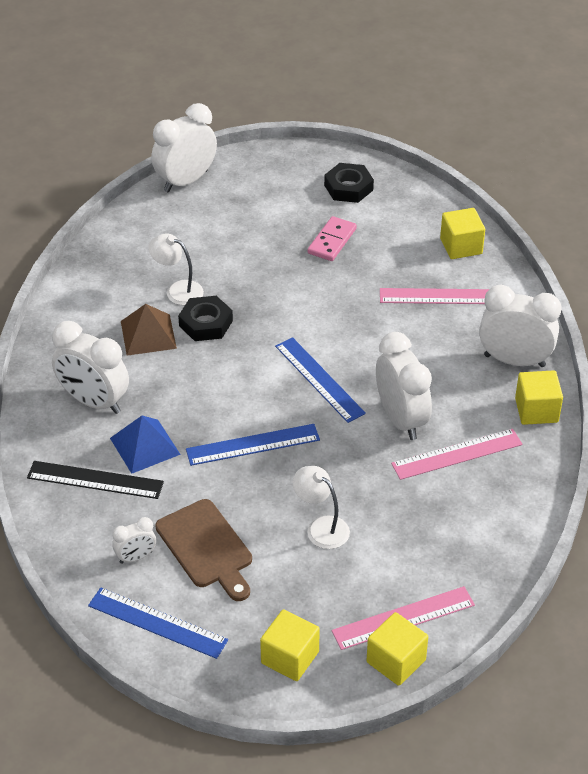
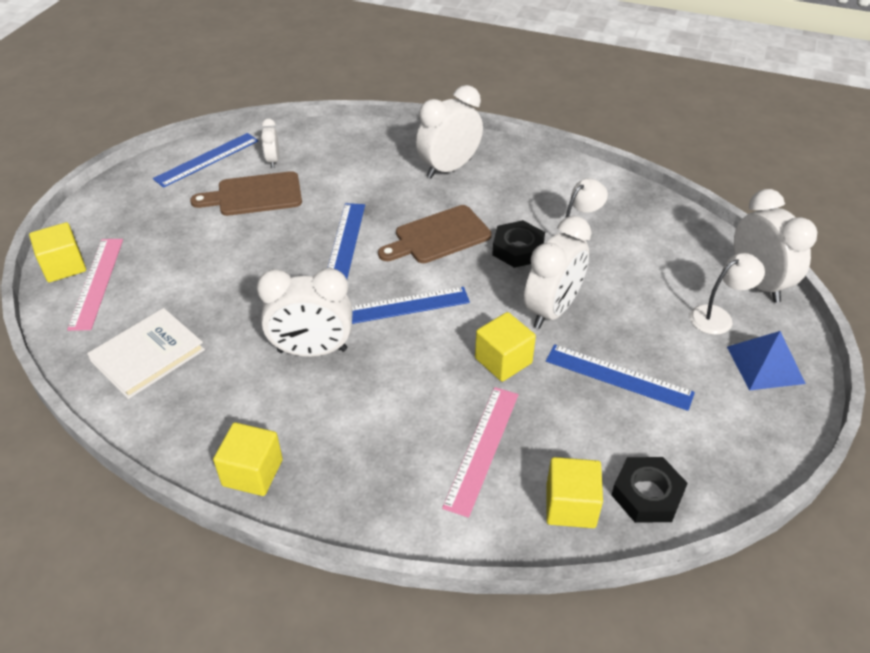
camera: 110 degrees right, 0 degrees up
(95, 480) = (363, 155): black ruler -> none
(144, 446) = (382, 185): blue pyramid -> blue pyramid (765, 364)
(148, 334) = (518, 211): brown pyramid -> none
(211, 380) = (438, 236): none -> brown cutting board
(290, 657) = (120, 213): yellow cube -> yellow cube (503, 360)
(321, 527) = (225, 260): white lamp -> white lamp (718, 316)
(332, 241) = (618, 377): pink domino -> blue ruler
(348, 187) = (723, 423): black nut -> black nut (647, 494)
(457, 454) = (239, 379): pink ruler -> none
(468, 528) = (148, 355): none -> white book
(514, 360) = (340, 483): white clock -> white clock (552, 310)

